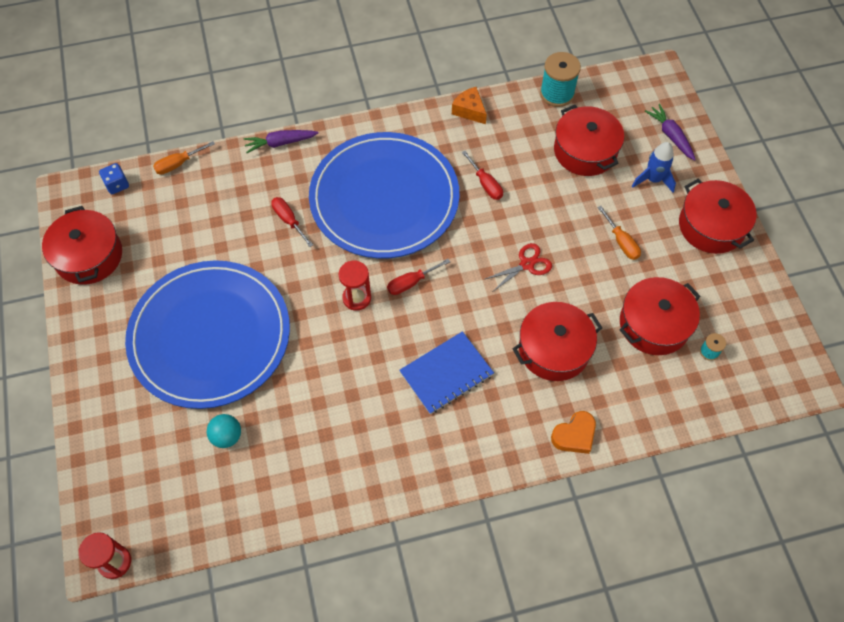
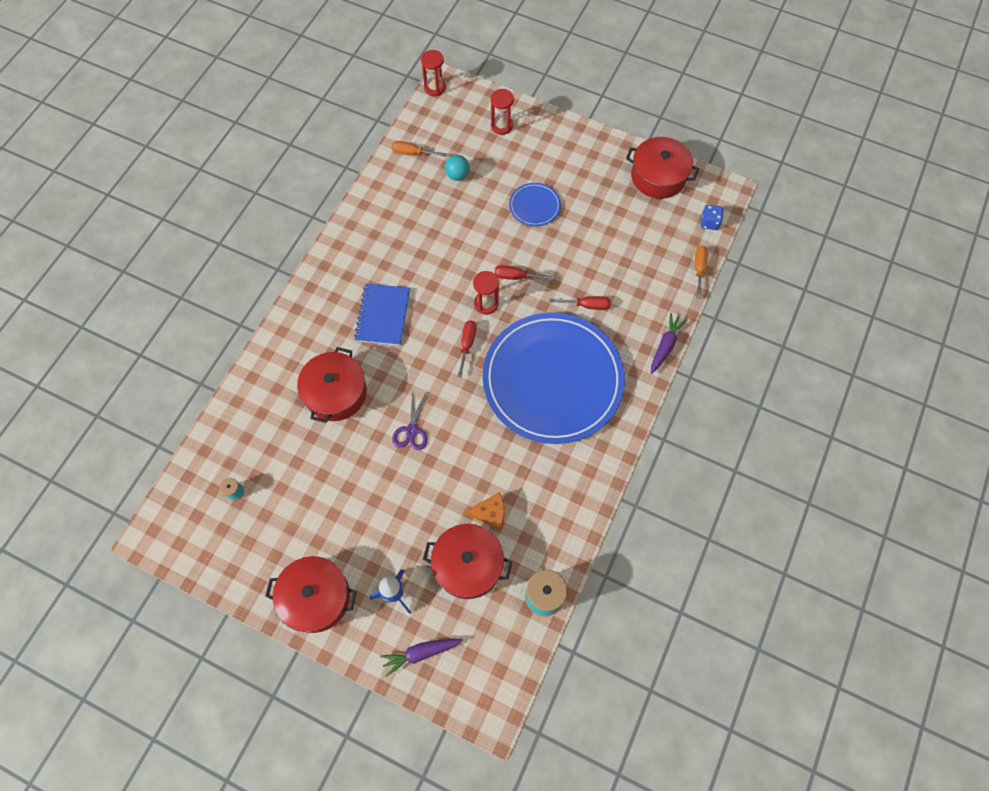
camera: 130 degrees right, 5 degrees up
(123, 443) = (501, 126): none -> red hourglass
(210, 336) = (534, 206): blue plate -> blue plate, size x0.40
(469, 110) = (585, 507): orange cheese -> orange cheese (490, 513)
(485, 184) = (504, 460): red screwdriver -> red screwdriver (516, 277)
(527, 264) = (411, 430): red scissors -> purple scissors
(574, 435) = (272, 355): orange heart -> none
(621, 242) = (367, 514): orange screwdriver -> orange screwdriver (412, 153)
(654, 324) = (288, 474): red pot -> none
(670, 135) = (420, 653): purple carrot -> purple carrot turned 150 degrees clockwise

